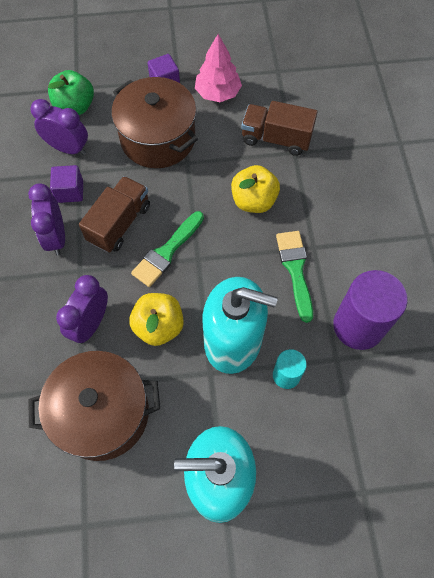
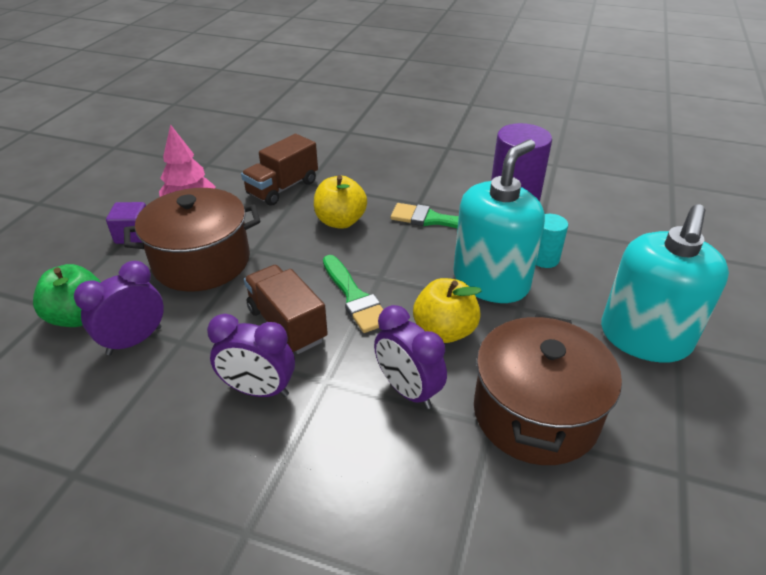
camera: 65 degrees left, 25 degrees down
(70, 191) = (201, 357): purple cube -> none

